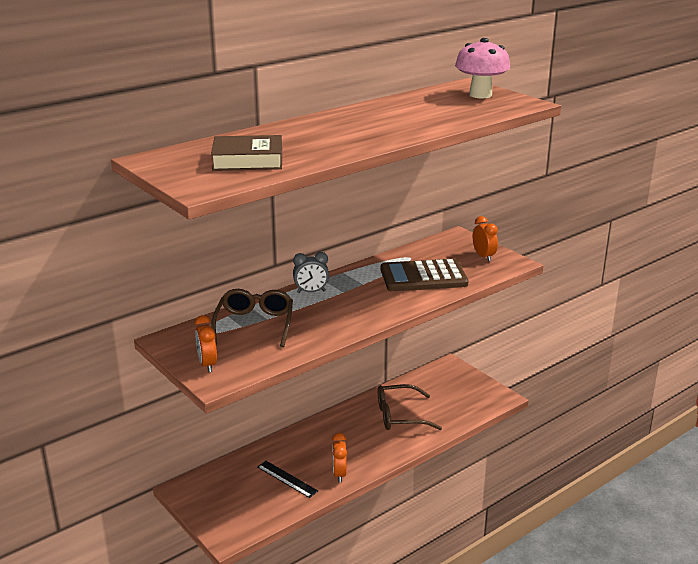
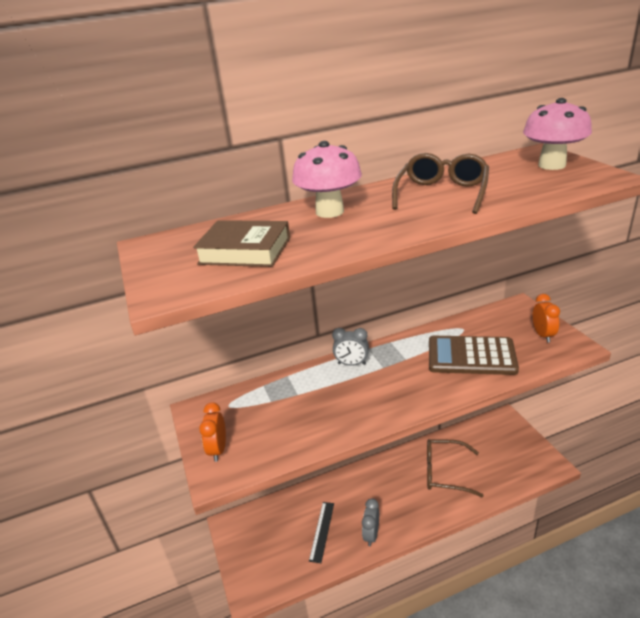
camera: 20 degrees right, 5 degrees up
(254, 324) = (283, 401): brown glasses -> brown glasses (442, 193)
(287, 479) = (322, 531): black ruler -> black ruler turned 45 degrees clockwise
(304, 131) = (329, 212): none -> pink mushroom
(339, 474) = (371, 535): orange clock -> grey clock

